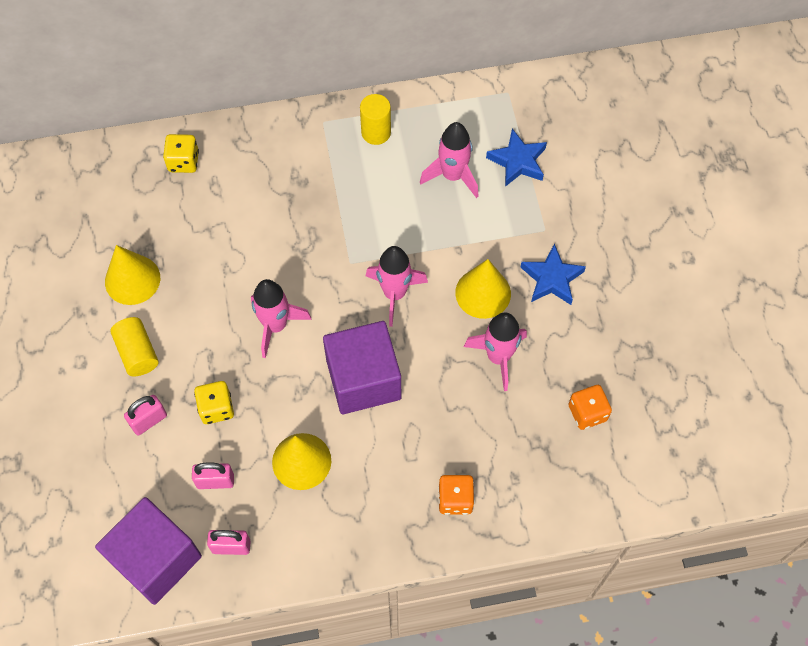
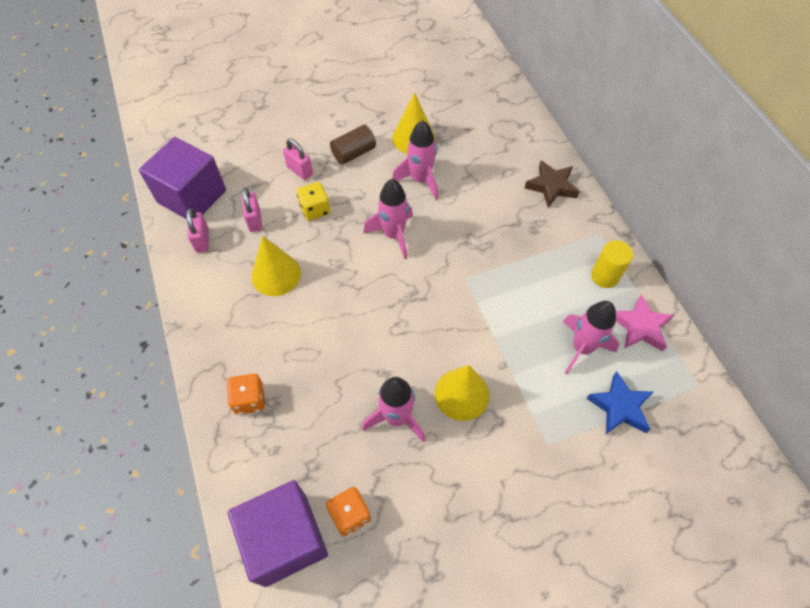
camera: 80 degrees right, 5 degrees down
(137, 352) = (354, 153): yellow cylinder -> brown cylinder
(183, 161) = (525, 147): yellow dice -> none
(248, 150) = (551, 186): none -> brown star
(363, 379) = (355, 307): purple cube -> purple cube (285, 539)
(394, 294) = (443, 318): pink rocket -> pink rocket (420, 180)
(439, 119) = (640, 327): none -> pink star
(552, 279) = (493, 459): blue star -> none

